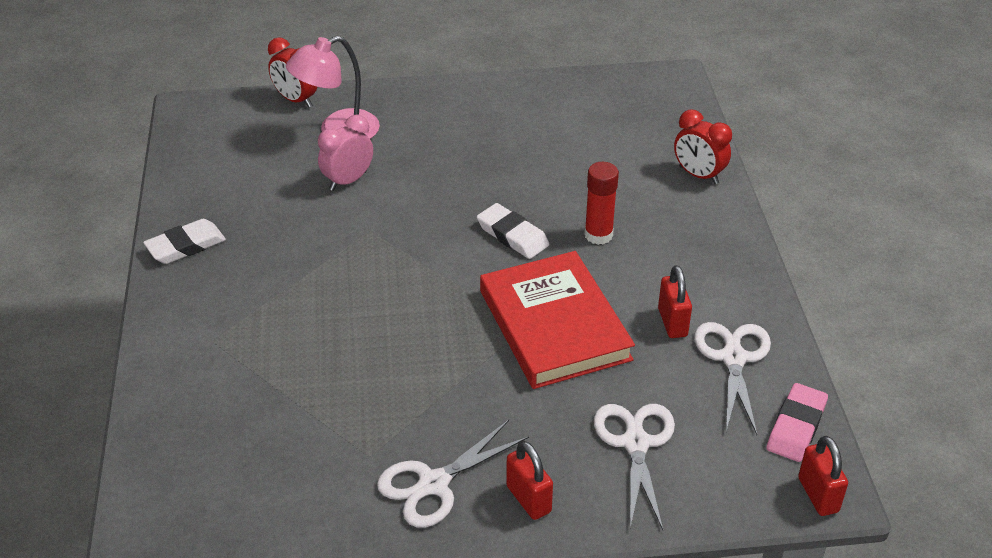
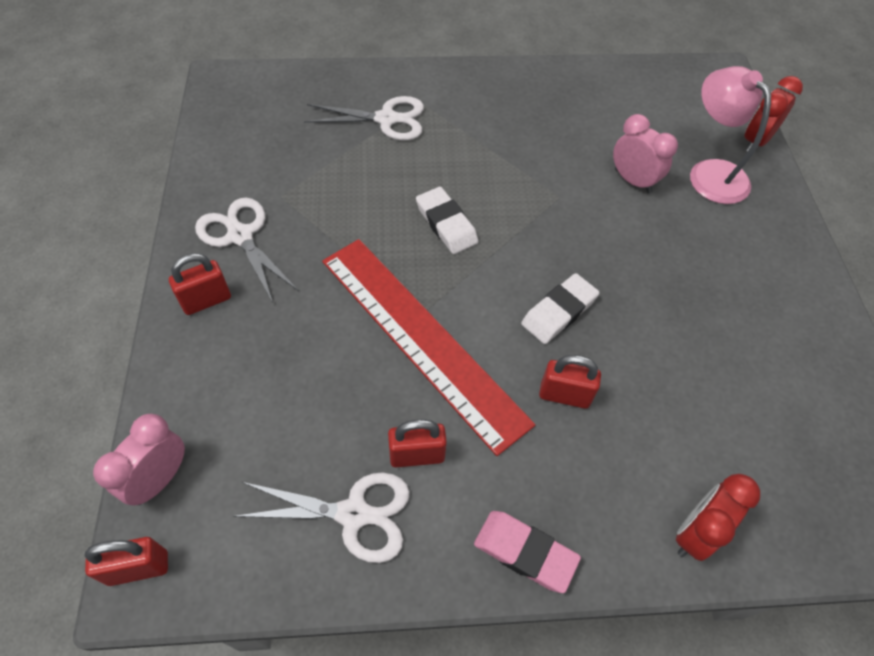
camera: 90 degrees right, 15 degrees up
(186, 246) = (532, 81): white eraser -> white eraser (446, 224)
(554, 325) = (421, 339): red book -> red ruler
(598, 235) = (564, 395): red glue stick -> red padlock
(636, 443) = (250, 394): white scissors -> white scissors (387, 119)
(736, 497) = (159, 479): none -> pink clock
(796, 426) = (238, 566): pink eraser -> pink eraser (525, 552)

